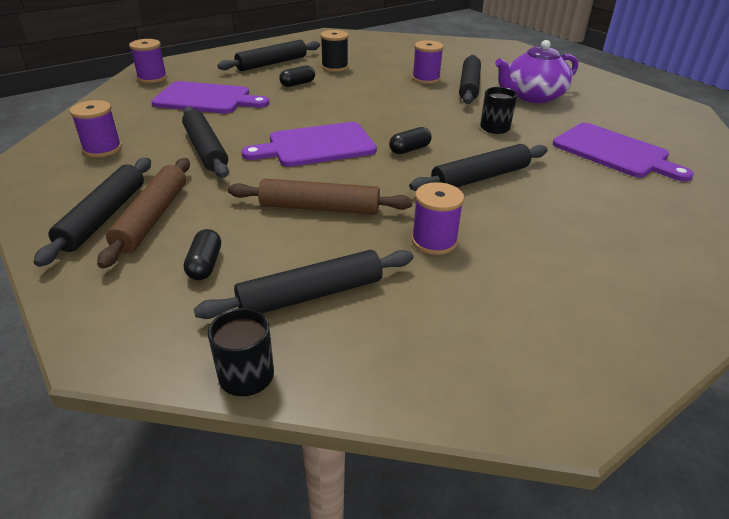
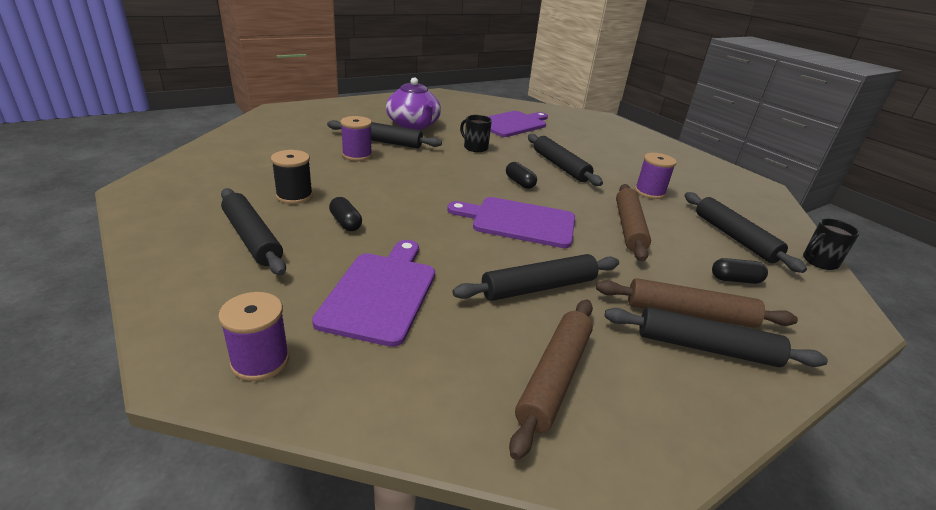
camera: 90 degrees left, 5 degrees down
(102, 149) = (554, 378): purple spool -> brown rolling pin
(316, 146) = (519, 222): purple cutting board -> purple cutting board turned 120 degrees clockwise

